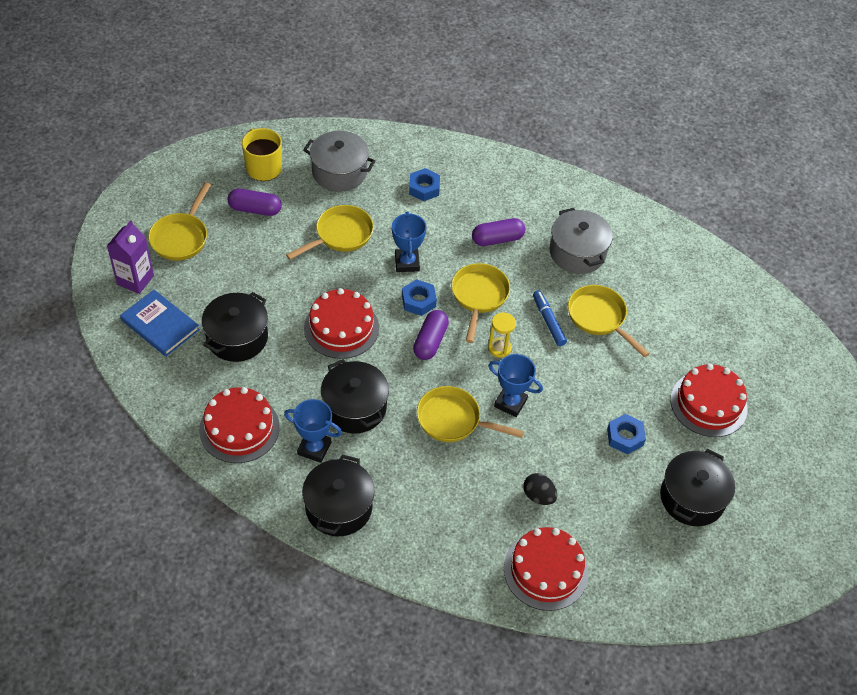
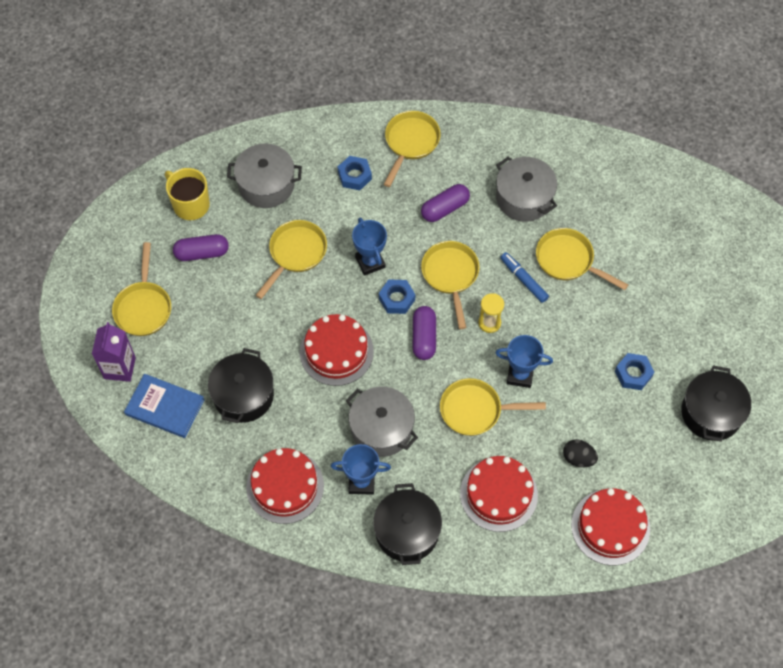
camera: 15 degrees left, 10 degrees up
(354, 407) = (381, 428): black pot -> grey pot
(488, 177) = (410, 143): none -> yellow pan
(708, 404) = (695, 315): red cake -> red cake (498, 494)

